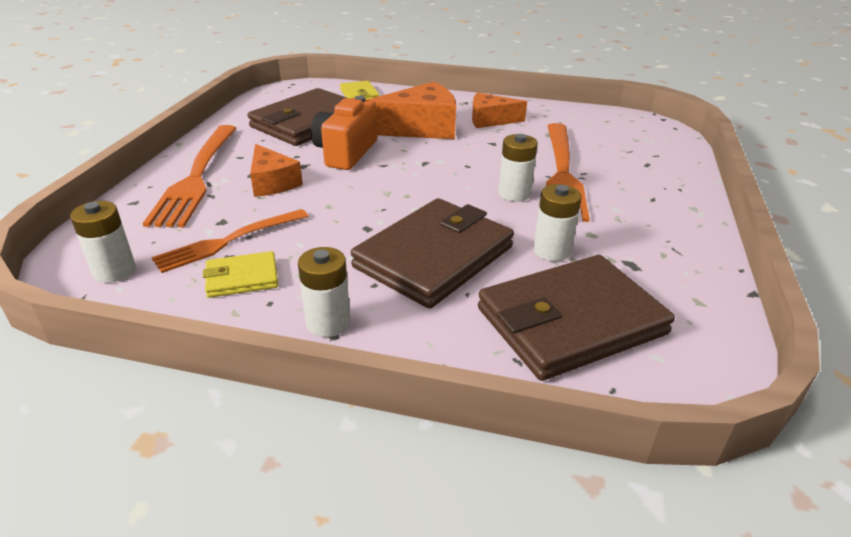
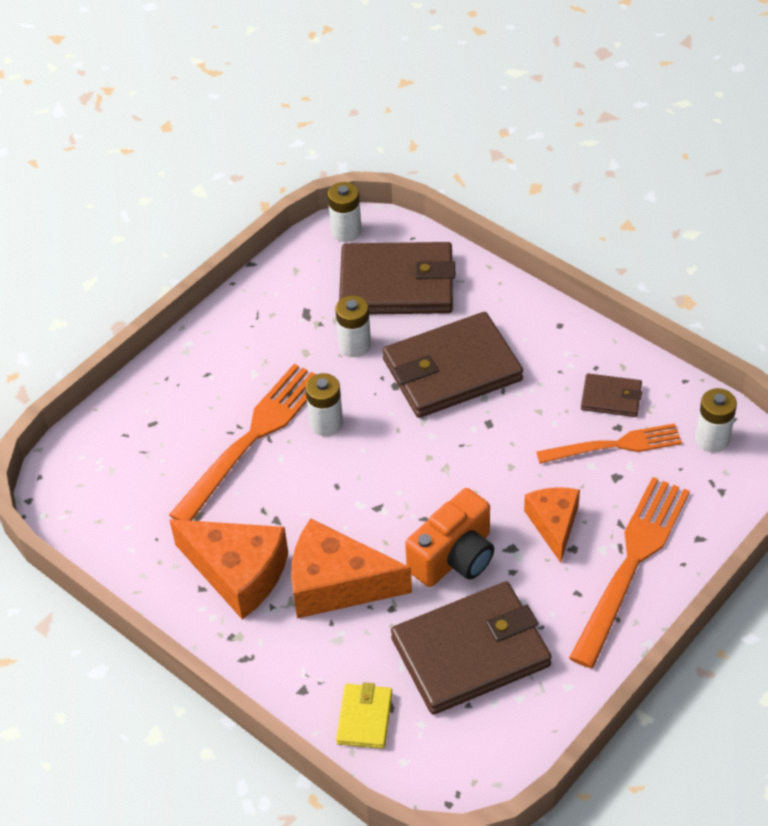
camera: 150 degrees left, 15 degrees up
(242, 278) = (611, 398): yellow wallet -> brown wallet
(328, 323) = (560, 335): white battery -> white battery (346, 231)
(490, 120) = (238, 573): orange cheese -> orange cheese, size x1.59

